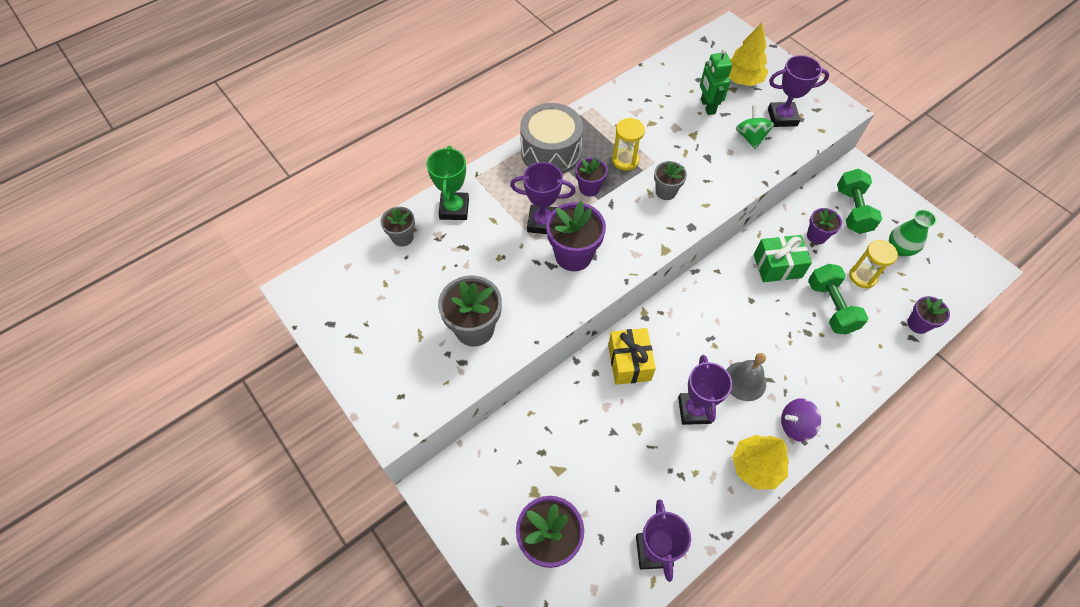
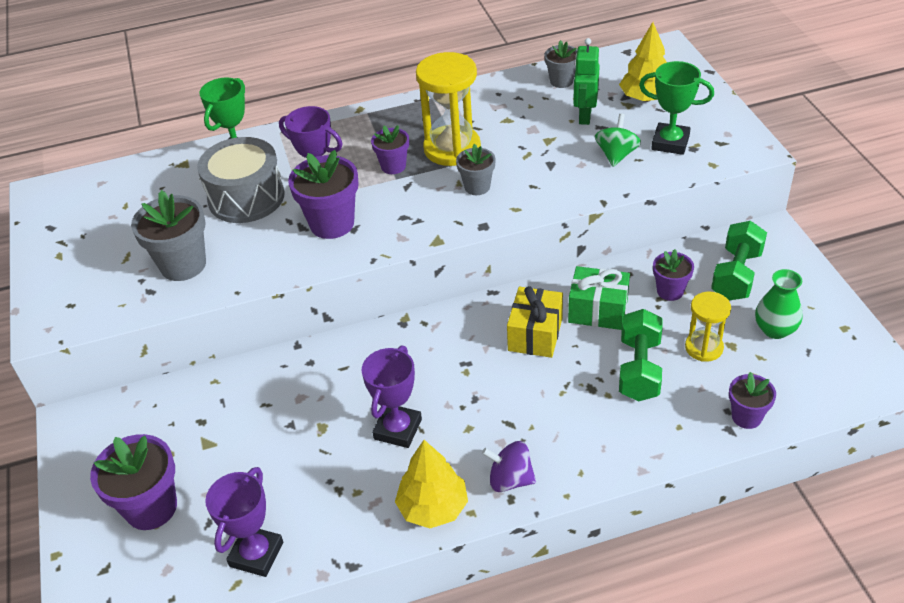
camera: 25 degrees right, 15 degrees down
(402, 237) = (170, 170): grey flower pot -> grey flower pot (561, 81)
(551, 152) = (375, 125): grey drum -> grey drum (246, 197)
(625, 160) = (452, 148): yellow hourglass -> yellow hourglass, size x1.72
(629, 362) = (354, 362): yellow gift -> yellow gift (535, 334)
(744, 381) = (478, 417): grey bell -> none
(782, 117) = (670, 143): purple trophy -> green trophy

